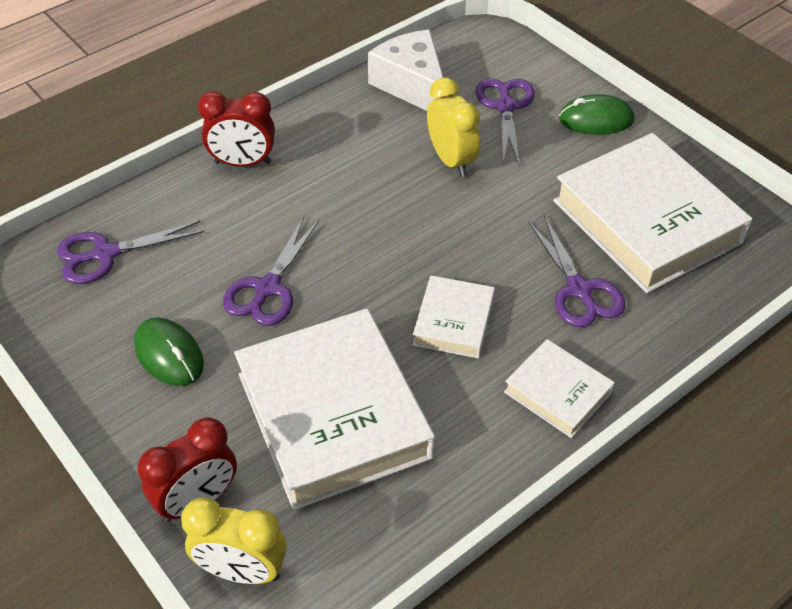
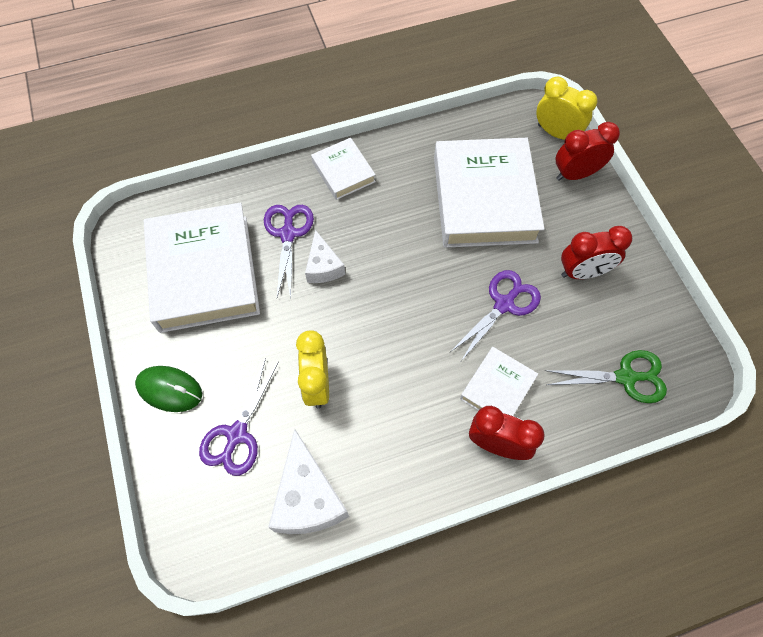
camera: 160 degrees left, 15 degrees up
(105, 254) = (626, 377): purple scissors -> green scissors
(169, 355) = (583, 272): green mouse -> red clock
(454, 322) = (384, 237): white book -> white book (497, 388)
(511, 266) = (323, 267): none -> white cheese

